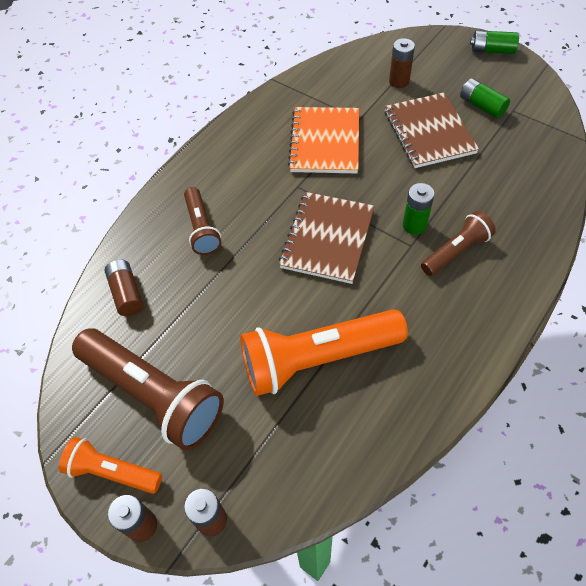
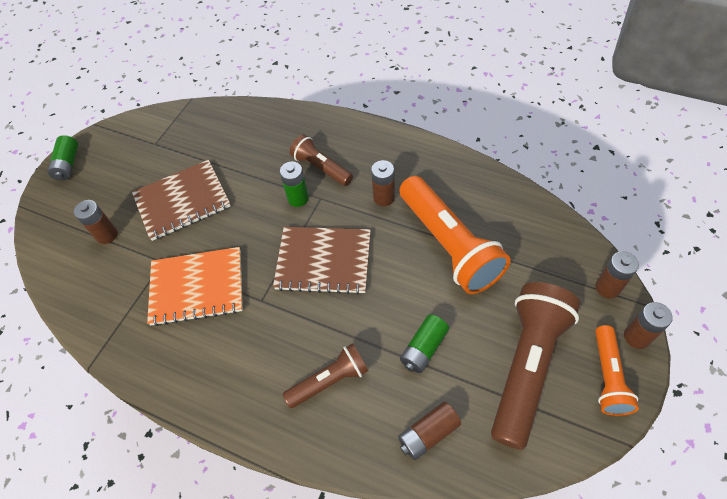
camera: 100 degrees left, 0 degrees up
(399, 306) = (384, 198): none -> brown battery
(482, 106) = (148, 166): green battery -> green battery (424, 348)

